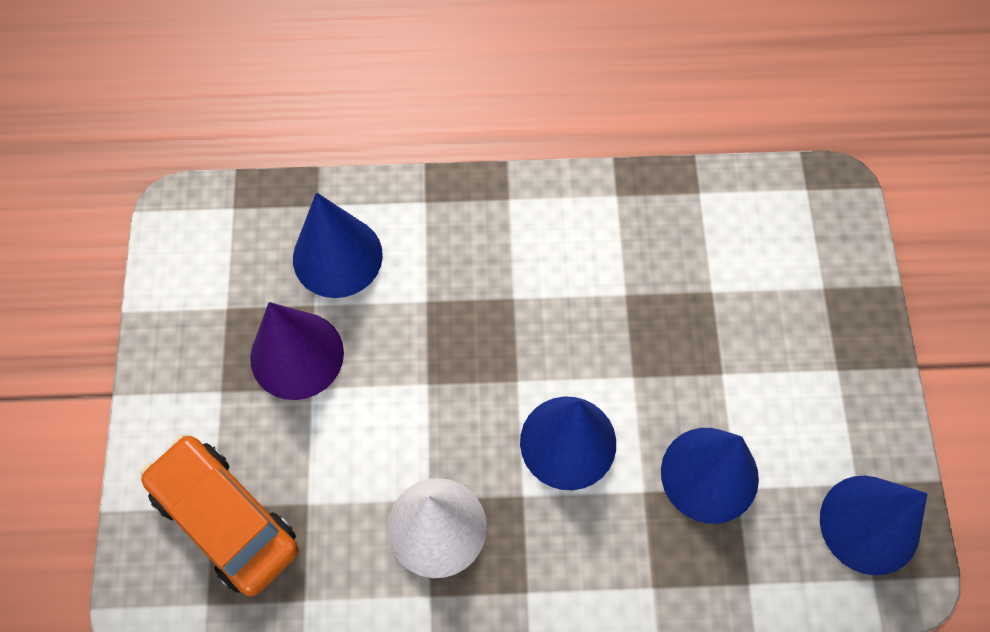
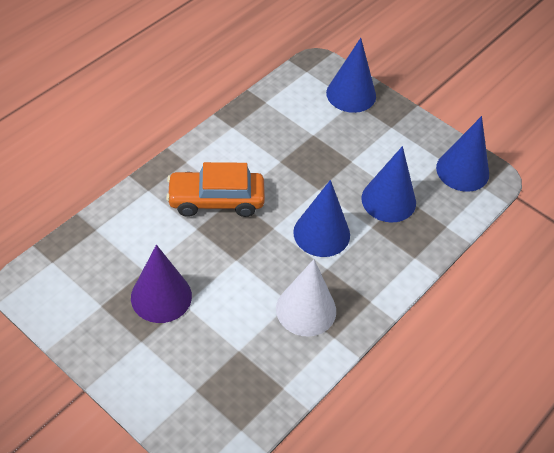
camera: 50 degrees left, 15 degrees down
(226, 519) = (208, 389): orange car -> orange car (216, 200)
(337, 256) = (132, 242): blue cone -> blue cone (351, 94)

